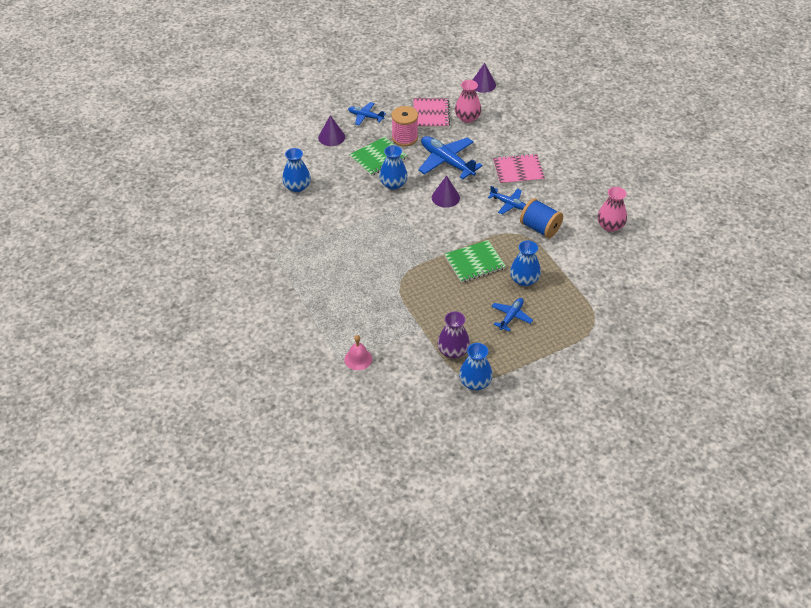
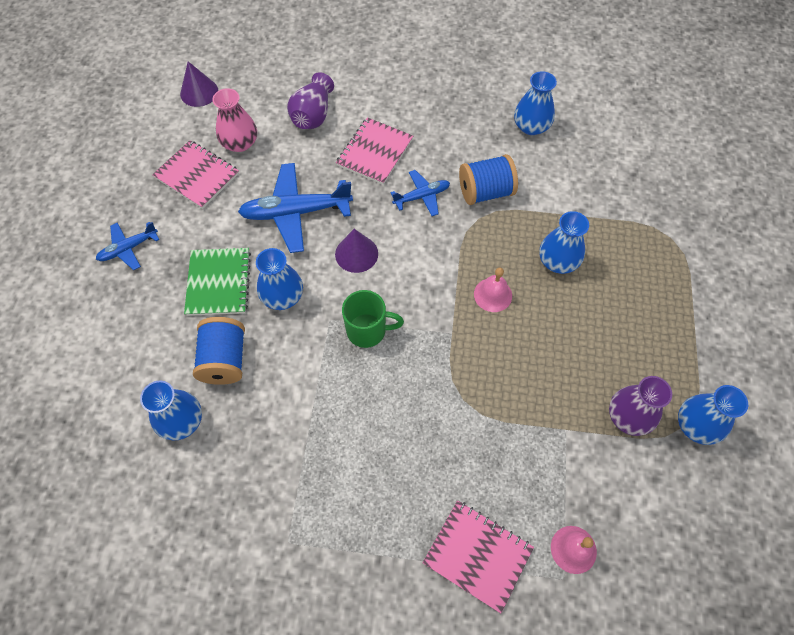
camera: 55 degrees left, 15 degrees up
(324, 323) = (477, 555): none -> pink notebook
(331, 137) = (126, 314): purple cone -> none
(340, 183) = (224, 359): none -> blue spool
(404, 138) = (211, 230): pink spool -> none
(405, 225) = (367, 330): none -> green mug
(474, 262) = (493, 294): green notebook -> pink bell
(511, 316) = (609, 313): blue plane -> none
(516, 134) = (313, 115): none -> purple vase
(610, 225) = (531, 126): pink vase -> blue vase

